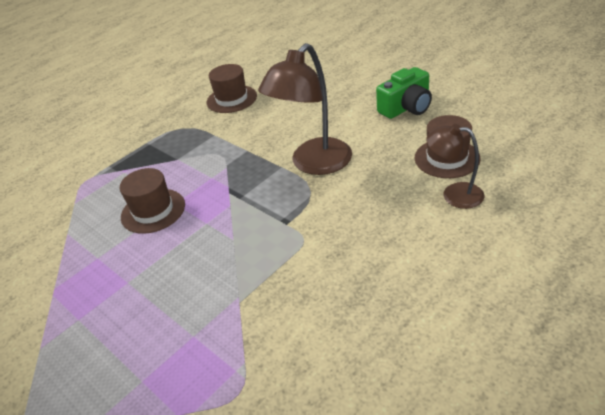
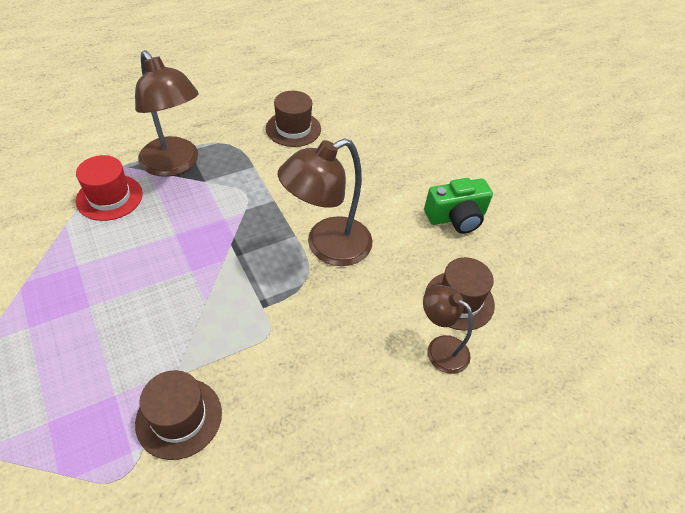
camera: 10 degrees right, 10 degrees up
(97, 200) = (109, 197): none -> red hat
(143, 158) = (175, 165): none -> brown lamp
(153, 211) = (152, 233): brown hat -> brown hat (179, 417)

